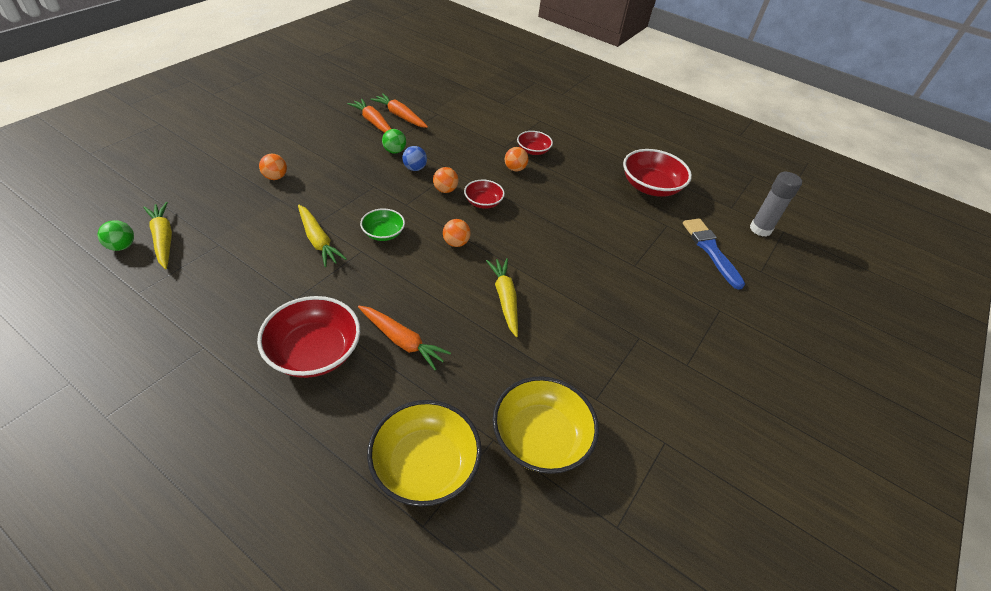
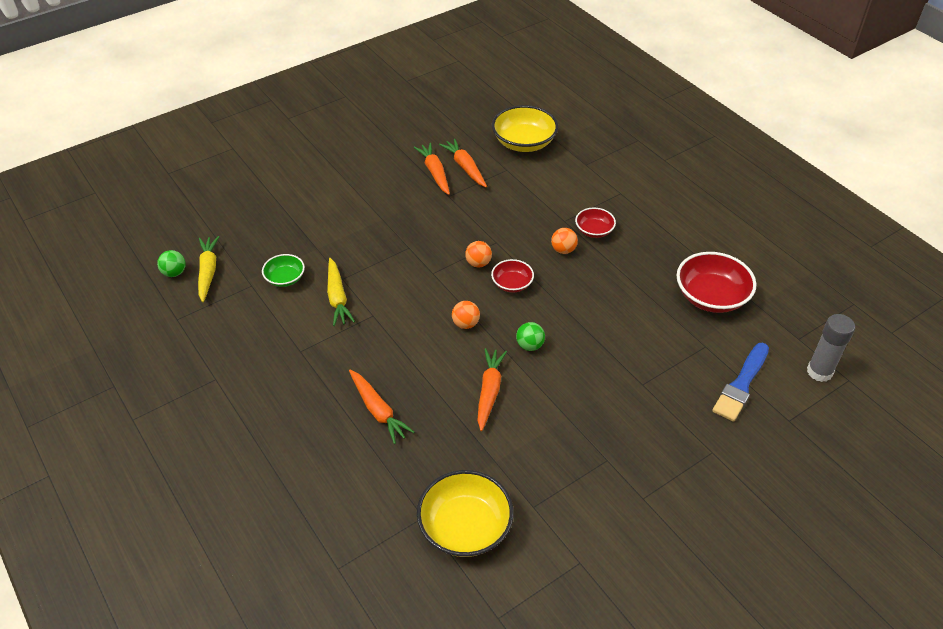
camera: 25 degrees right, 0 degrees up
(275, 177) = (319, 223): orange ball -> none
(314, 352) = (301, 403): red bowl -> none
(383, 233) = (399, 300): green bowl -> green bowl (285, 278)
(394, 151) = (443, 210): green ball -> green ball (529, 345)
(415, 168) = (457, 233): blue ball -> none
(425, 465) = (357, 522): yellow bowl -> yellow bowl (524, 142)
(505, 299) = (489, 391): yellow carrot -> orange carrot
(710, 250) = (741, 385): blue brush -> blue brush turned 150 degrees counterclockwise

